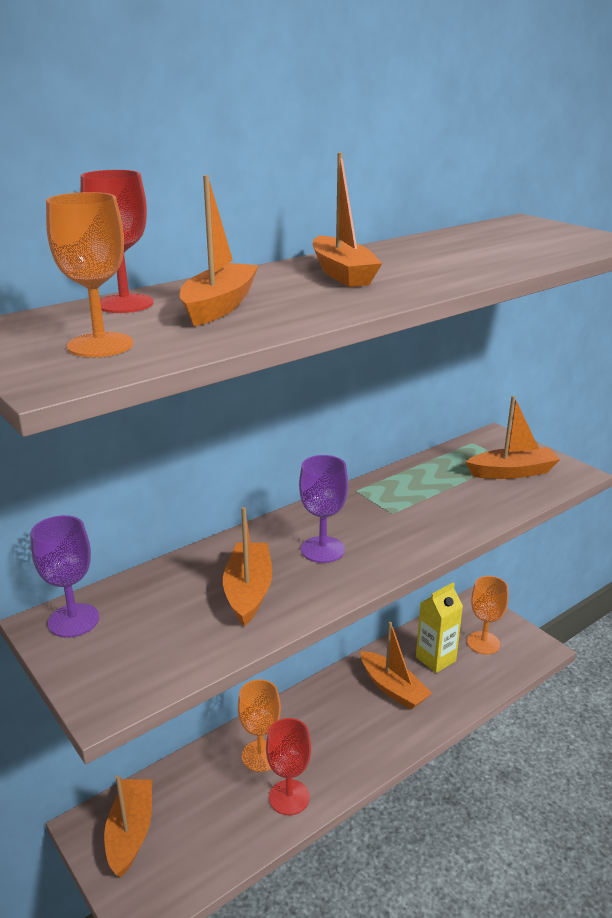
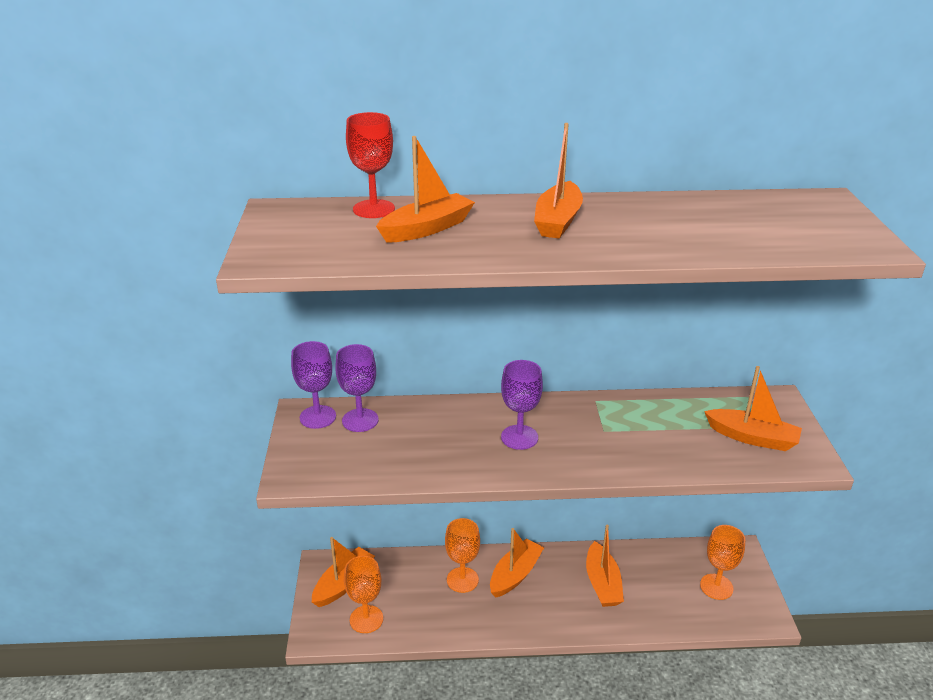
camera: 35 degrees right, 5 degrees up
(100, 345) = (314, 241): orange goblet -> orange goblet (366, 619)
(131, 602) = (360, 420): none -> purple goblet
(248, 591) = (438, 445): orange boat -> orange boat (515, 575)
(289, 797) = (458, 618): red goblet -> none
(435, 659) = (660, 579): yellow carton -> none

